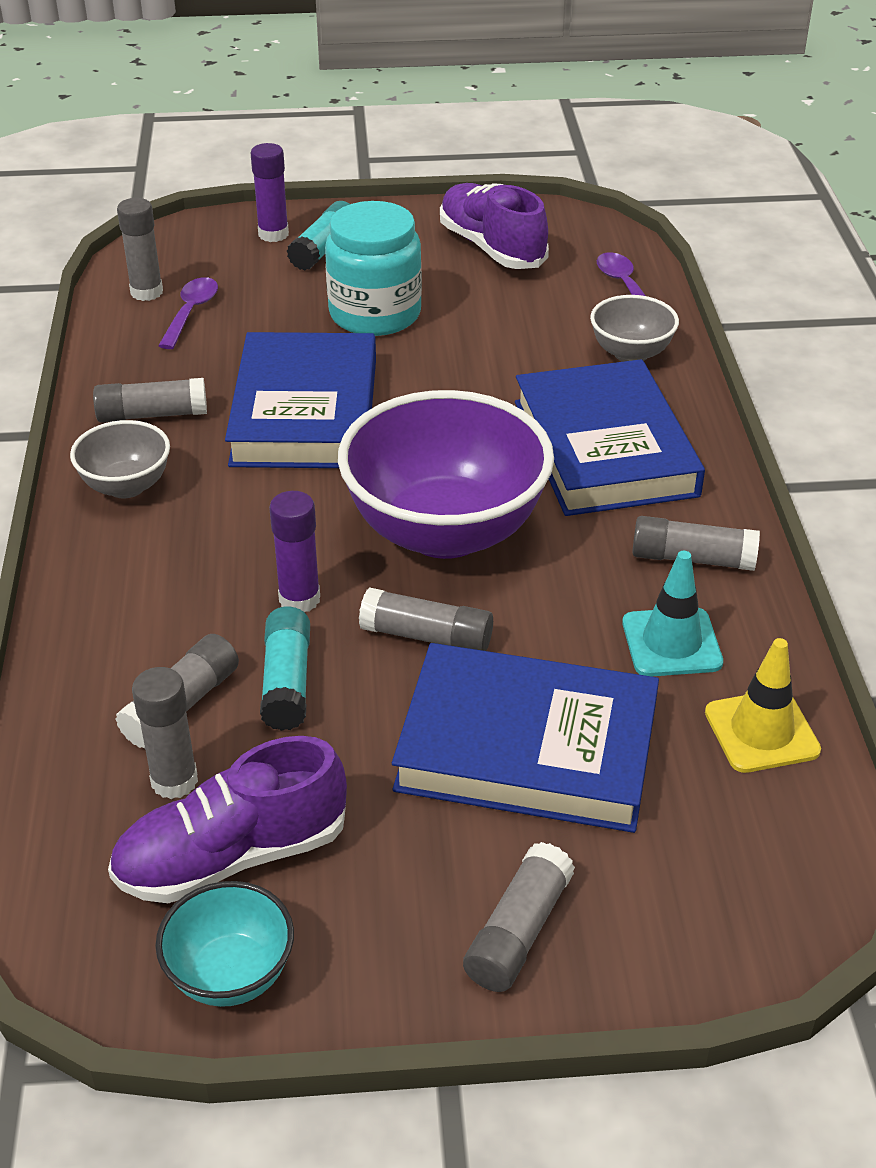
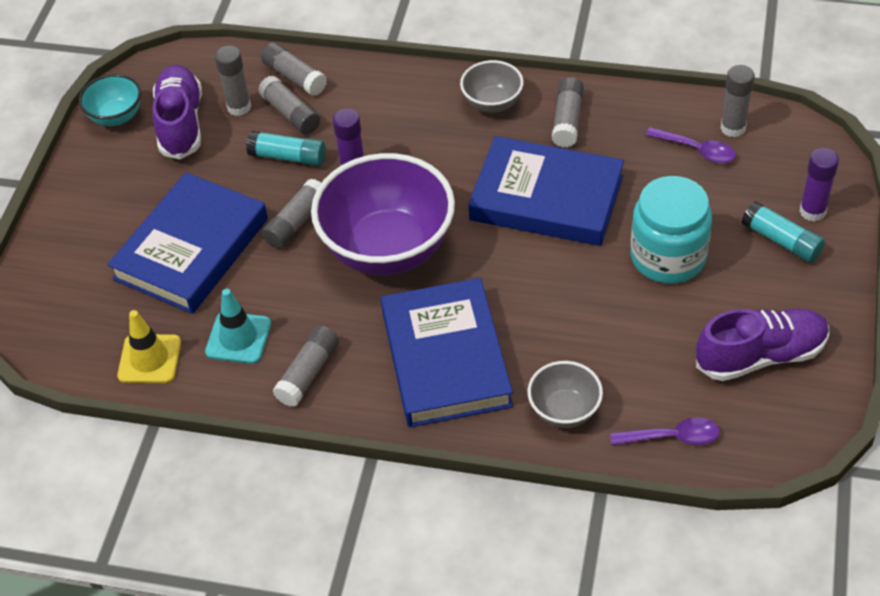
camera: 110 degrees right, 10 degrees up
(518, 932) = (81, 219): grey glue stick -> grey glue stick (294, 77)
(604, 448) = (445, 358): blue book -> blue book turned 75 degrees clockwise

